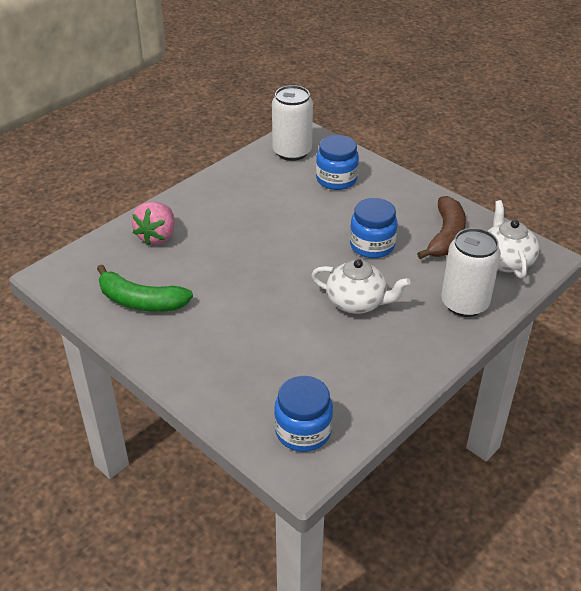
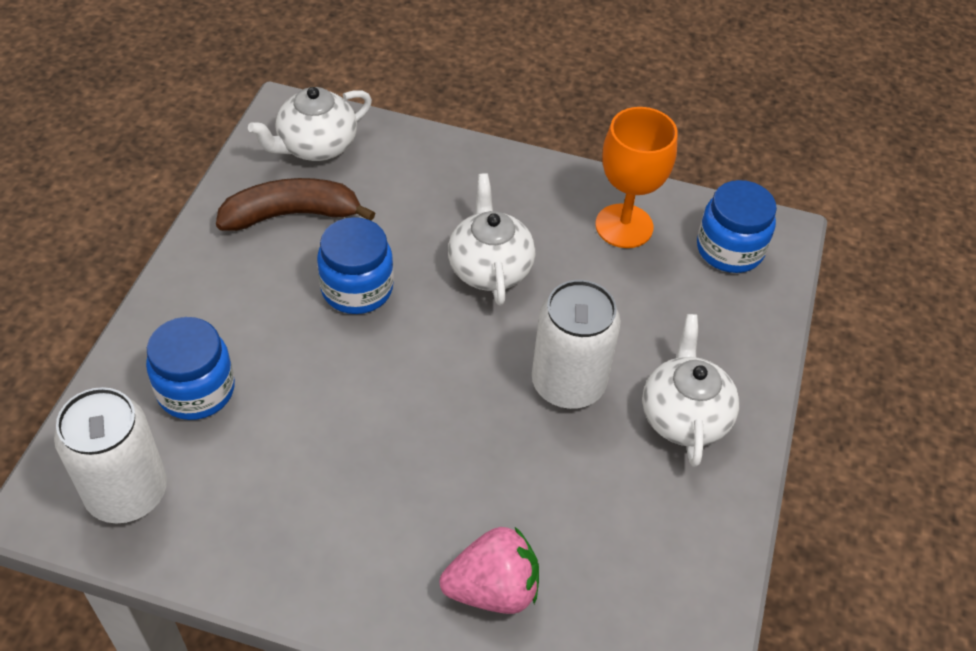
camera: 120 degrees left, 10 degrees up
(141, 301) = (653, 524): green banana -> none
(192, 343) = (684, 416): none -> white teapot
(358, 381) = (624, 226): none -> orange goblet
(464, 303) = (426, 166): white can -> white can (568, 383)

